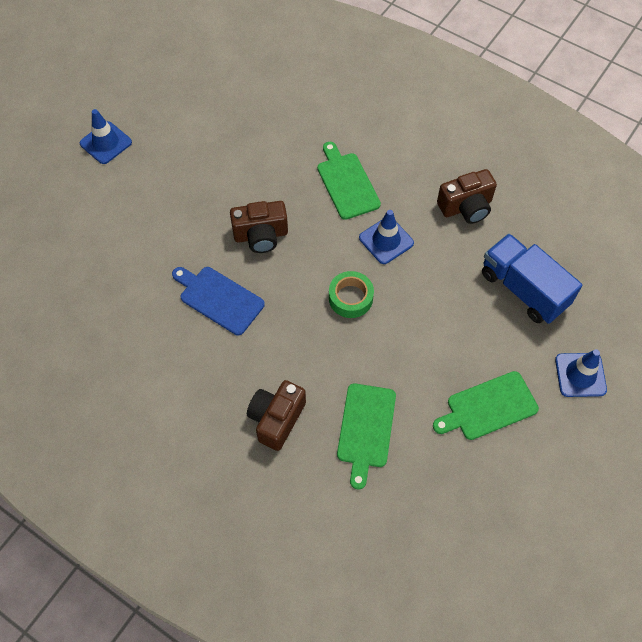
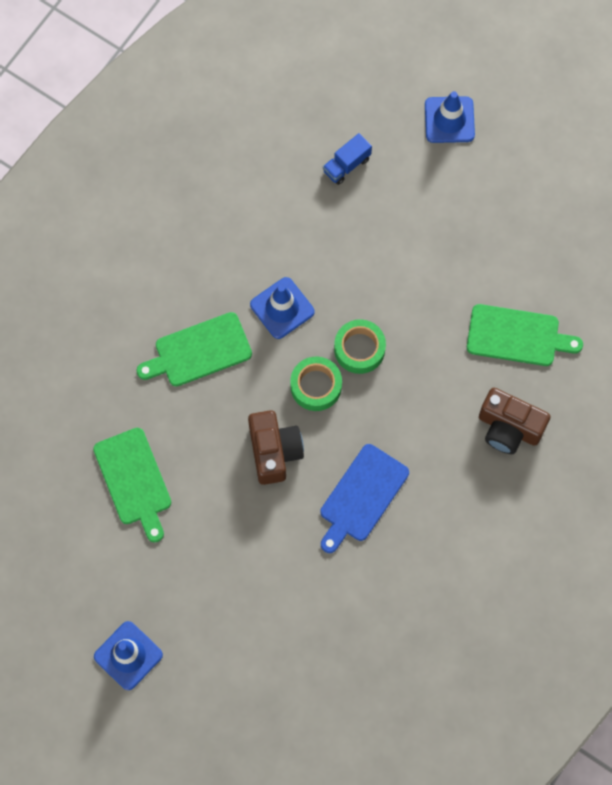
camera: 90 degrees left, 10 degrees up
(317, 265) = (316, 386): none -> green tape
(466, 207) = (235, 217): brown camera -> none
(488, 407) = (488, 213): green cutting board -> green cutting board (134, 480)
(523, 289) = (346, 165): blue truck -> blue truck, size x0.48

